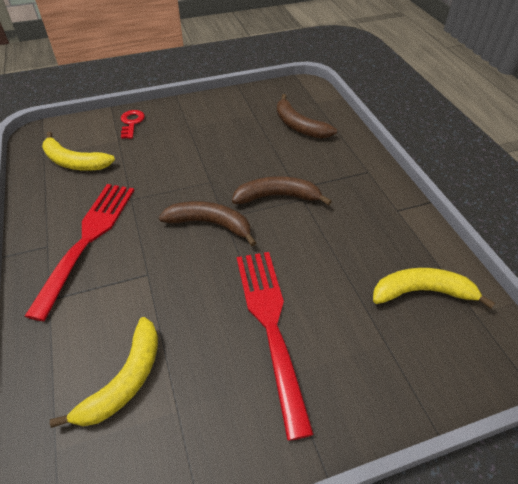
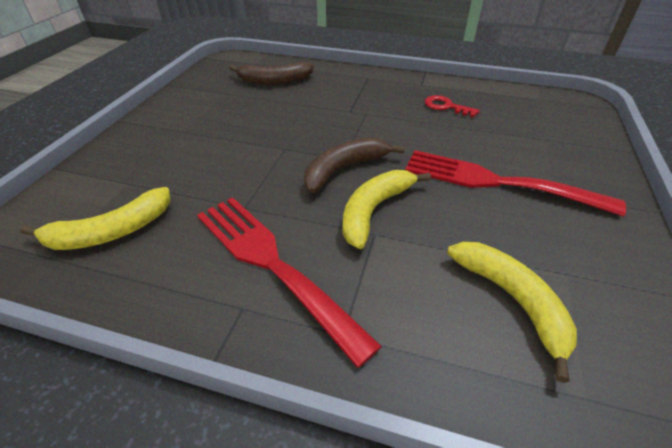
camera: 55 degrees left, 5 degrees down
(131, 123) = (113, 163): red key -> red key (446, 107)
(277, 197) = (349, 123): brown banana -> none
(422, 292) = (508, 108): yellow banana -> yellow banana (374, 210)

